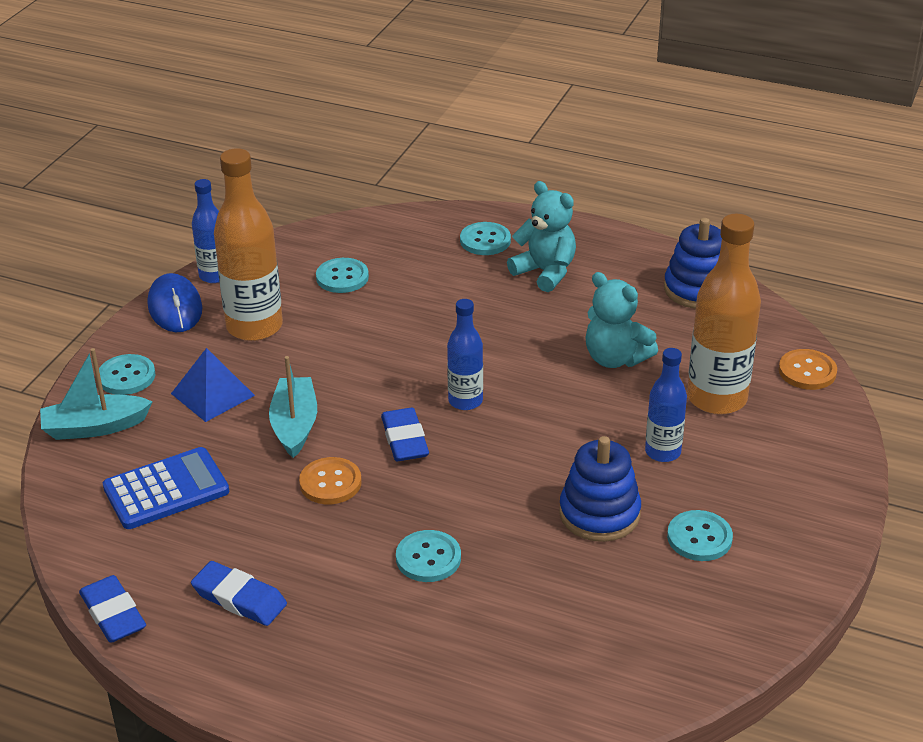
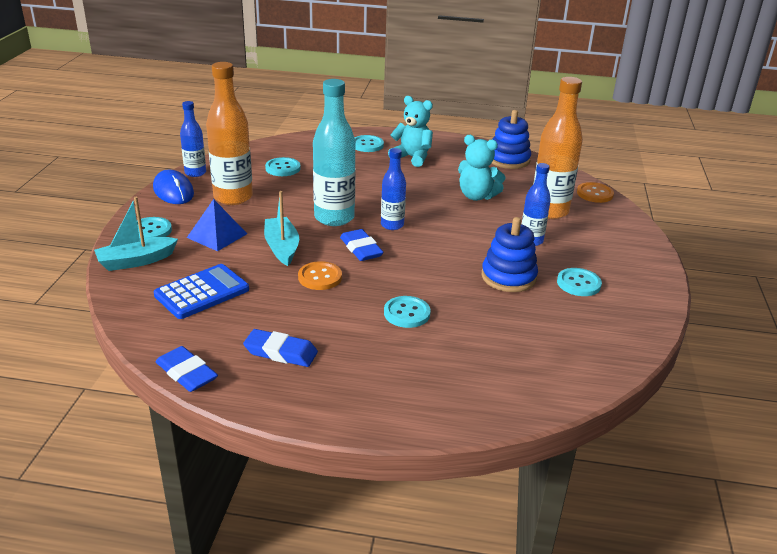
camera: 15 degrees left, 5 degrees down
(386, 379) = (334, 218): none -> turquoise bottle

